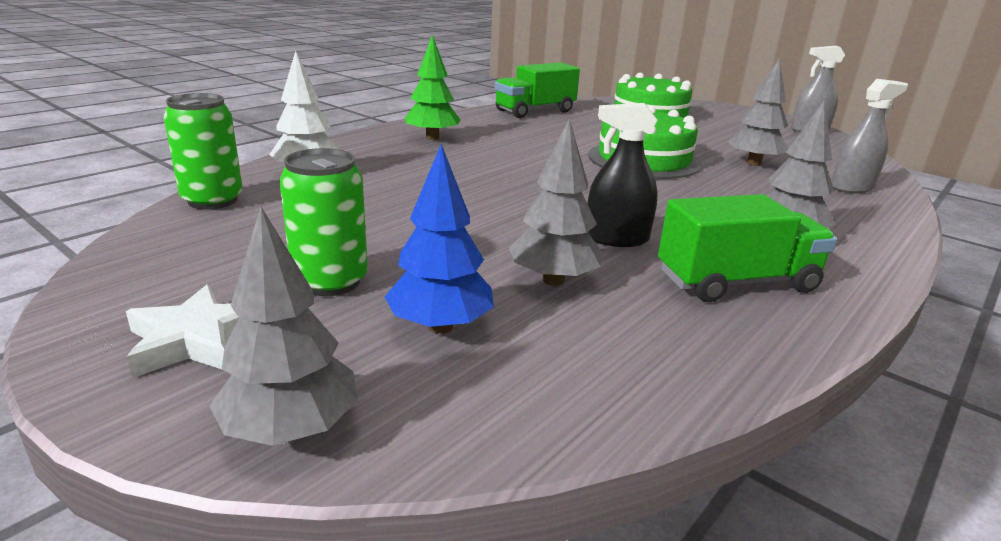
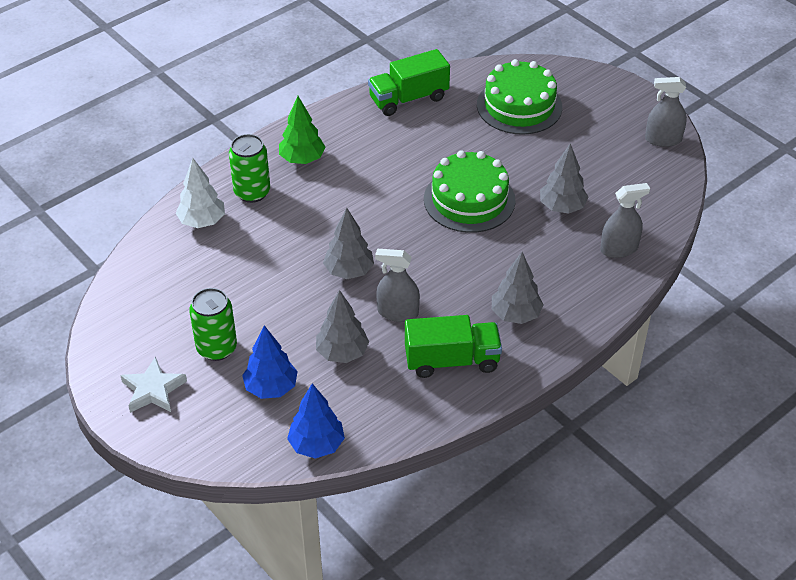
camera: 10 degrees right, 20 degrees up
(212, 200) = (142, 258): green can -> green can (252, 192)
(291, 430) = (199, 446): grey tree -> grey tree (349, 271)
(564, 410) = (317, 445): none -> blue tree
(616, 239) = (398, 312): black spray bottle -> grey spray bottle

